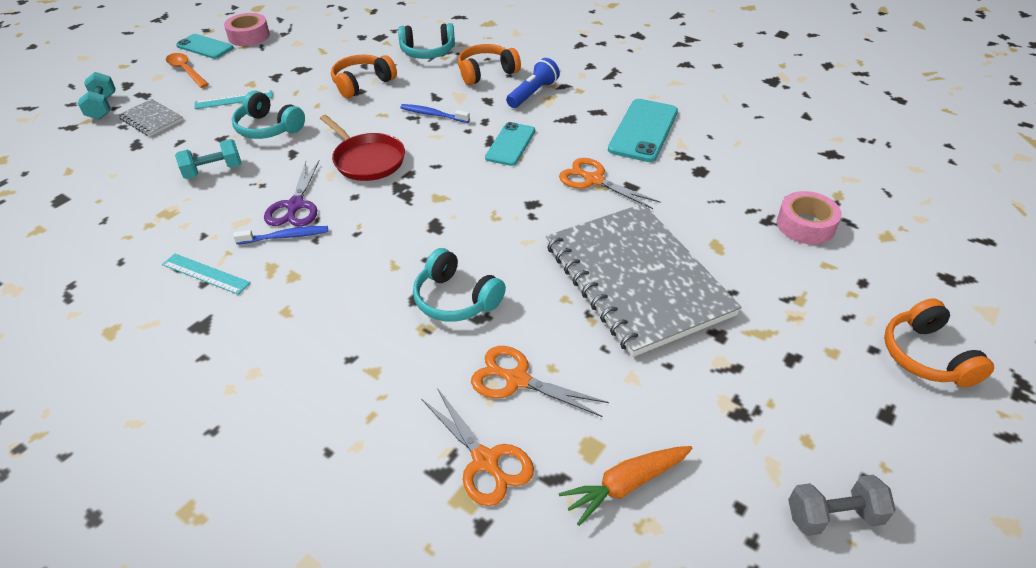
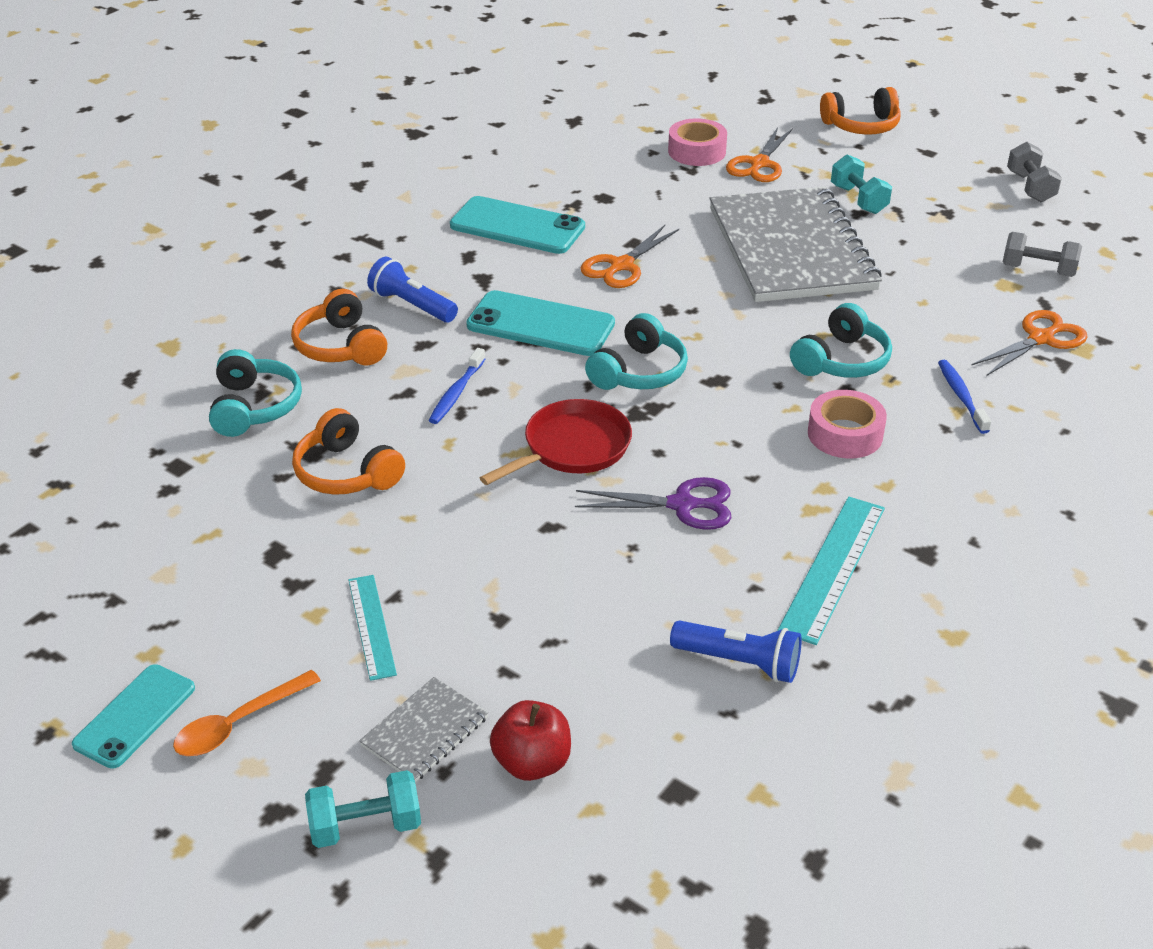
camera: 90 degrees left, 5 degrees down
(110, 151) = (532, 763): none -> red apple
(141, 226) = (739, 662): none -> blue flashlight
(205, 274) = (833, 568): turquoise ruler -> turquoise ruler, size x1.58
(213, 171) = (596, 608): turquoise dumbbell -> turquoise dumbbell (858, 199)
(249, 36) = (107, 652): pink tape -> pink tape (845, 434)
(268, 128) = (474, 565): turquoise headphones -> turquoise headphones (639, 372)
(285, 236) = (749, 505): blue toothbrush -> blue toothbrush (961, 397)
(510, 144) = (540, 324): turquoise phone -> turquoise phone, size x1.51
(517, 380) = (943, 321): orange scissors -> orange scissors (759, 164)
(625, 485) = (1038, 270): orange carrot -> grey dumbbell
(637, 279) = (791, 249): grey notebook -> grey notebook turned 75 degrees counterclockwise

